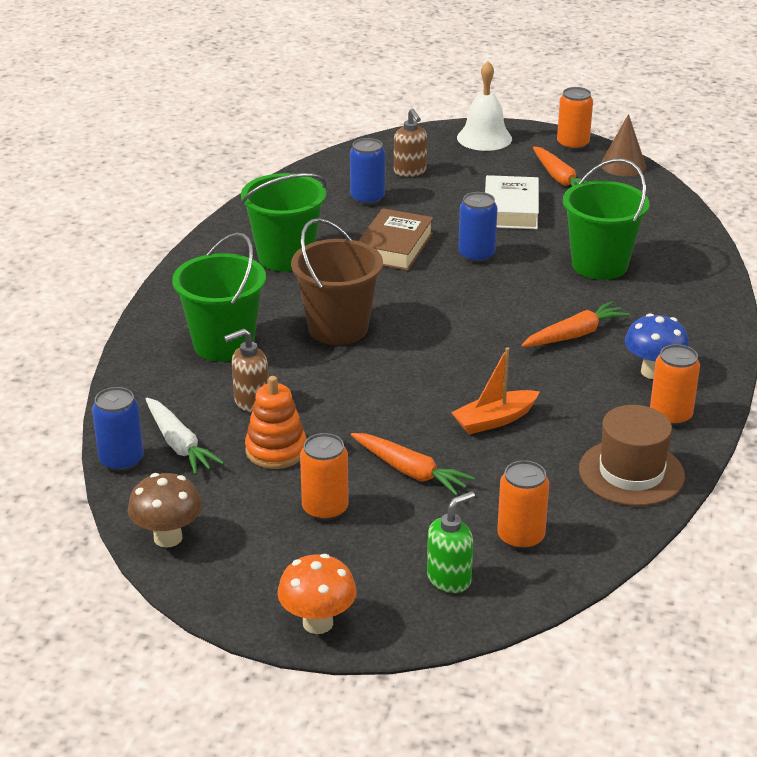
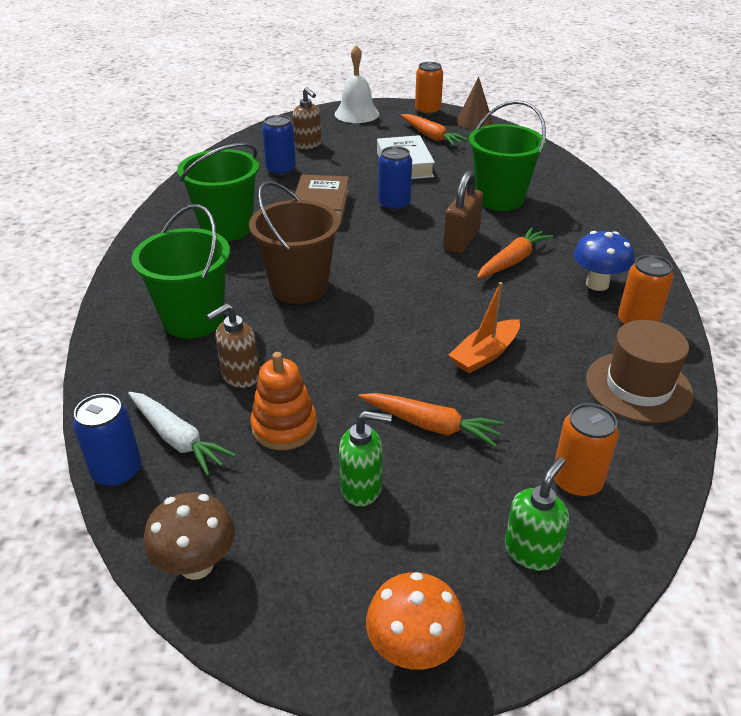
camera: 15 degrees left, 5 degrees up
(325, 509) = (362, 488): orange can -> green soap dispenser
(530, 305) = (461, 240): none -> brown padlock

